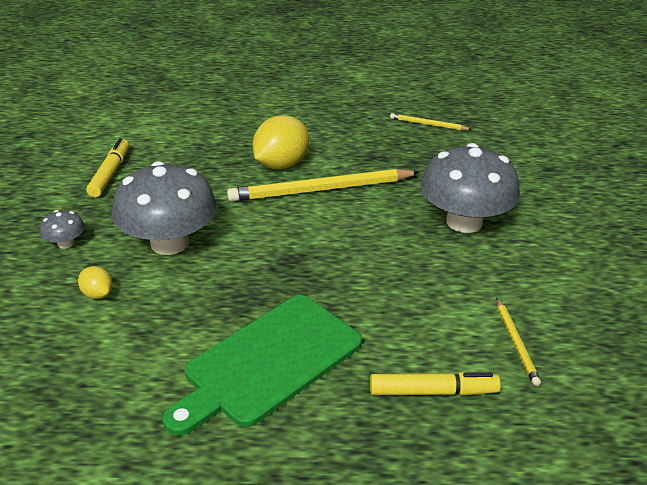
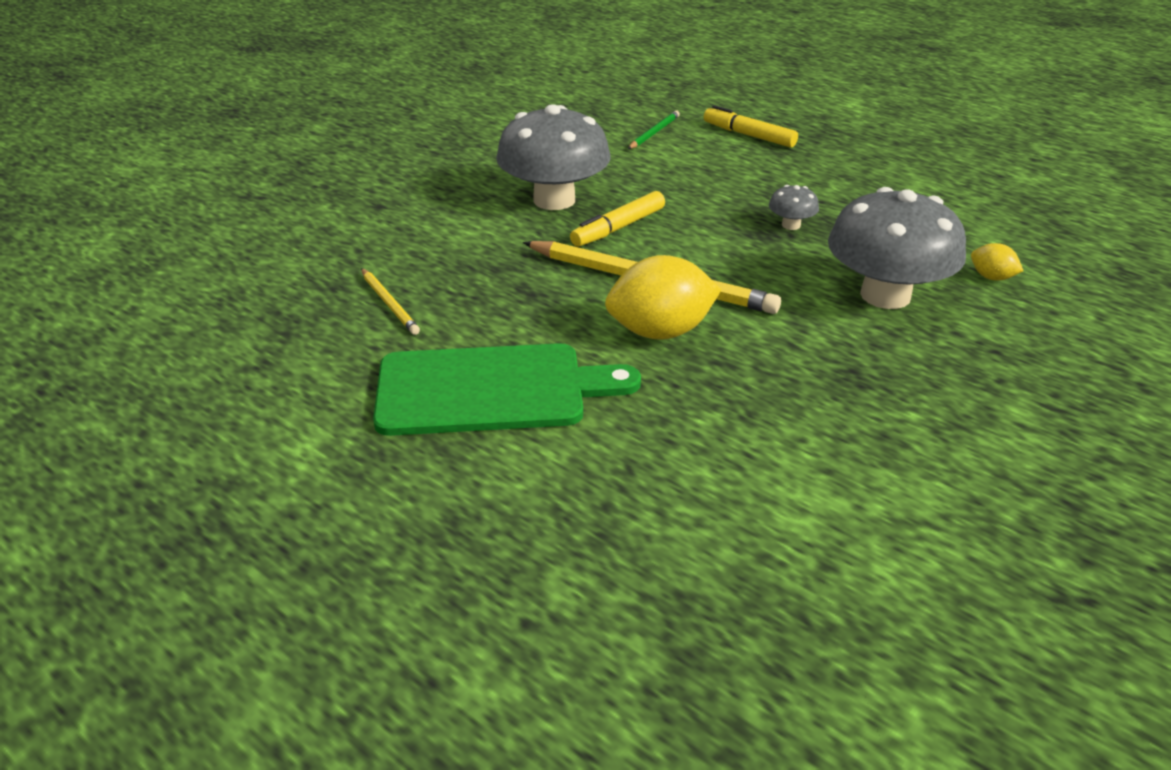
camera: 140 degrees left, 0 degrees up
(66, 243) = (1019, 342): grey mushroom -> grey mushroom (791, 225)
(98, 294) = (991, 277): yellow lemon -> yellow lemon turned 45 degrees counterclockwise
(110, 173) = (922, 423): yellow marker -> yellow marker (618, 228)
(268, 362) = (855, 183): green cutting board -> green cutting board (491, 389)
(516, 343) = (654, 133): yellow pencil -> green pencil

